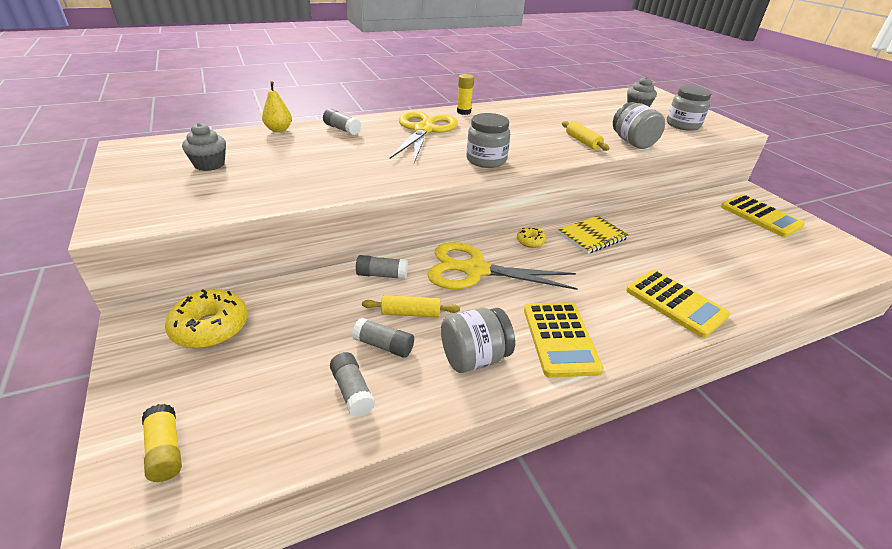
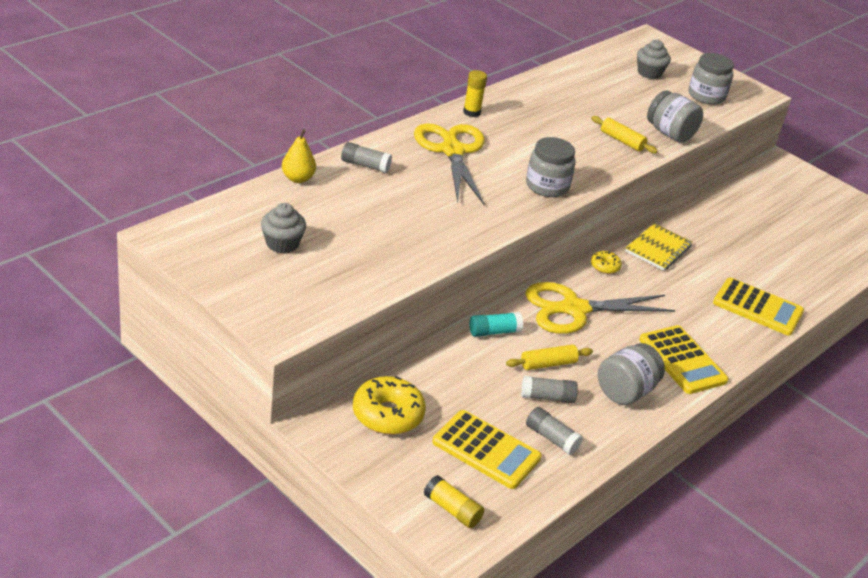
camera: 25 degrees left, 0 degrees up
(382, 275) = (494, 332): grey glue stick -> turquoise glue stick
(760, 216) = (800, 194): yellow calculator -> yellow calculator (486, 450)

